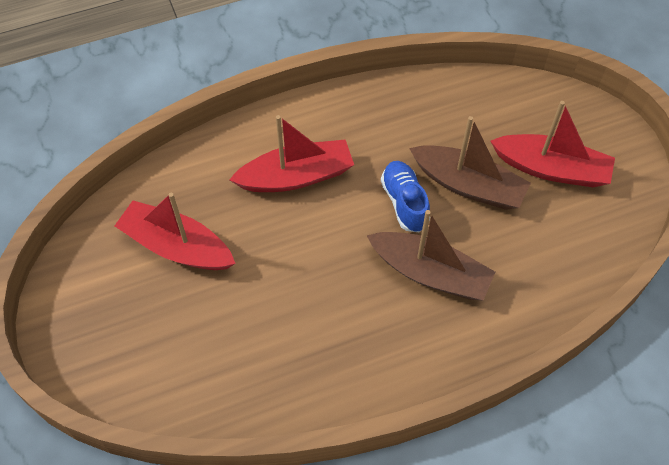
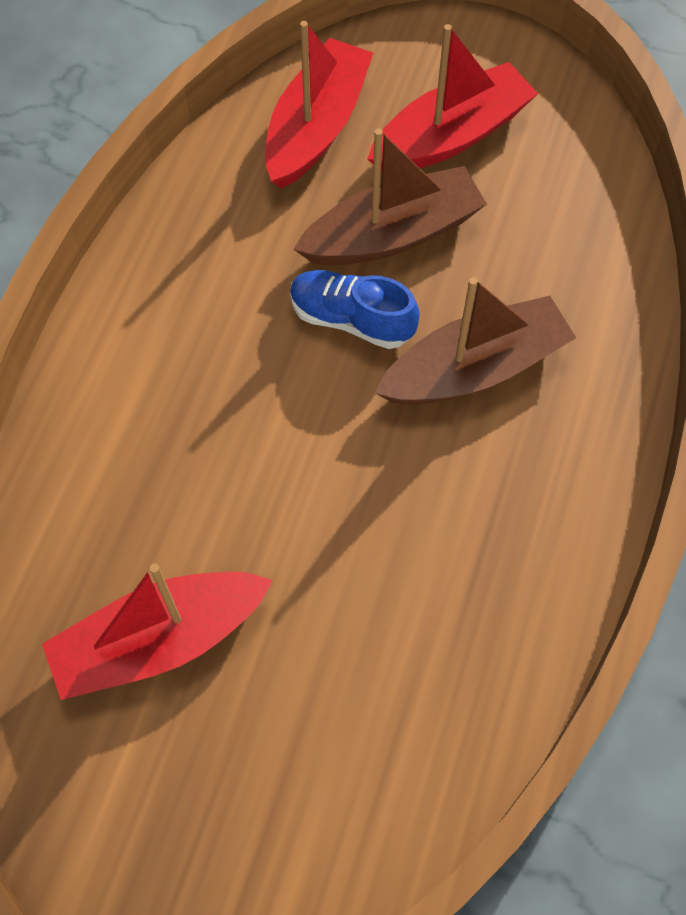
camera: 50 degrees left, 5 degrees up
(296, 176) = (193, 411): red boat -> red boat (317, 127)

